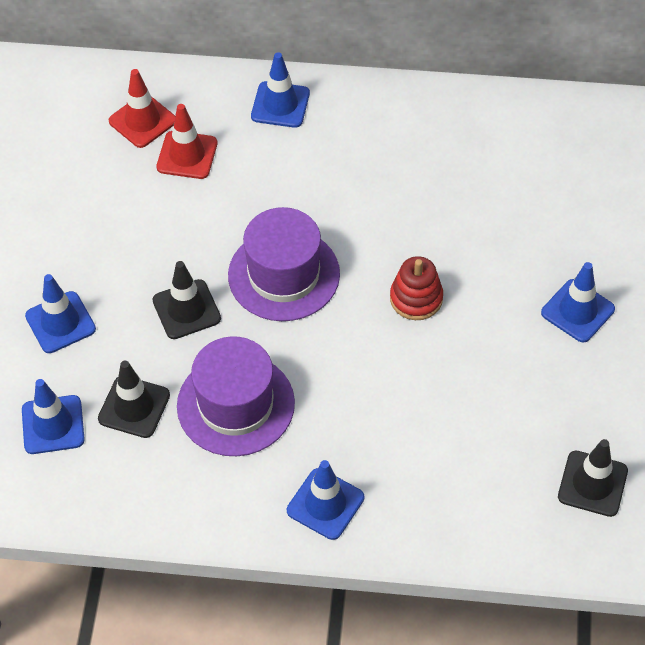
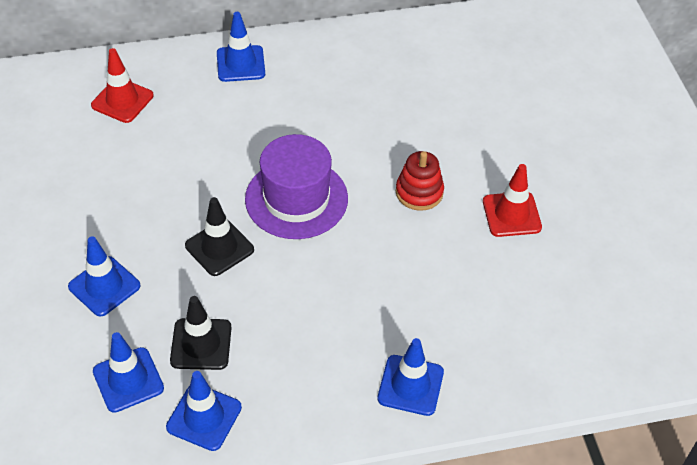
camera: 20 degrees left, 5 degrees down
(187, 155) = (173, 120): red traffic cone -> red traffic cone (511, 214)
(235, 404) = (295, 319): purple hat -> none
(577, 311) = (557, 172): blue traffic cone -> blue traffic cone (204, 417)
(592, 484) = (632, 308): black traffic cone -> none

